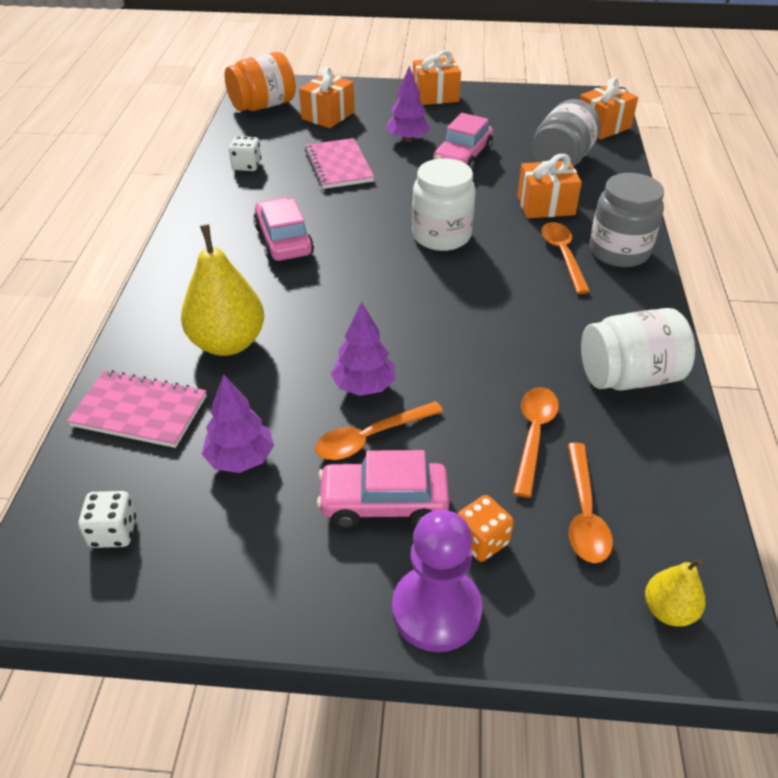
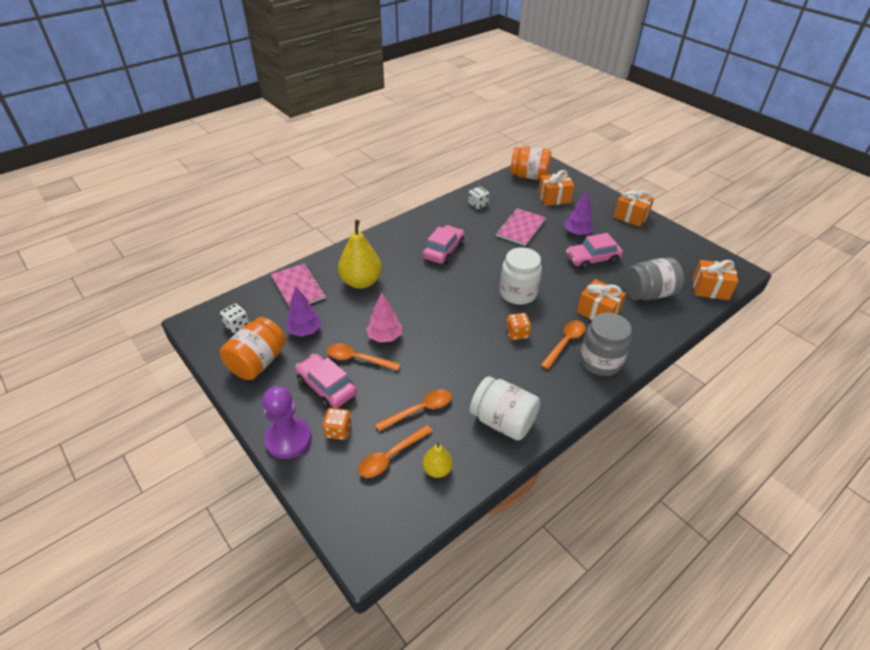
camera: 45 degrees right, 0 degrees up
(232, 554) = (258, 362): none -> orange jar
(364, 386) = (384, 337): purple tree -> pink tree
(504, 278) = (517, 333): none -> orange dice
(668, 610) = (364, 519): yellow pear -> yellow pear (437, 470)

